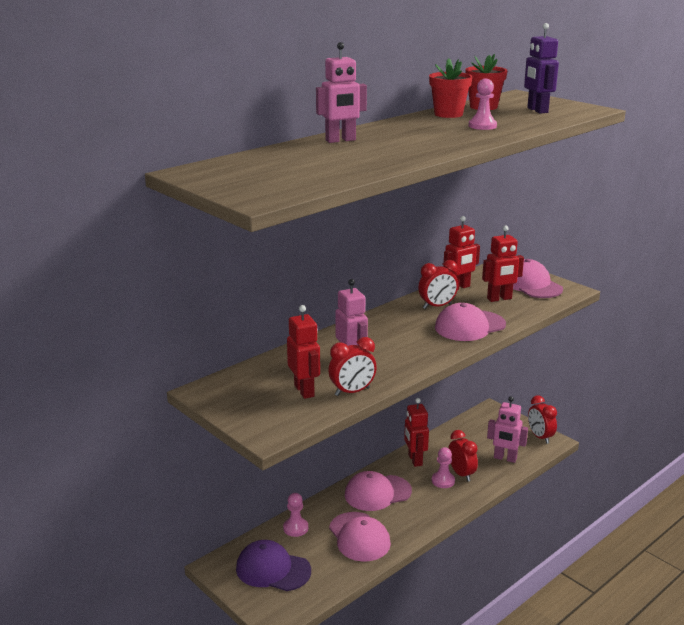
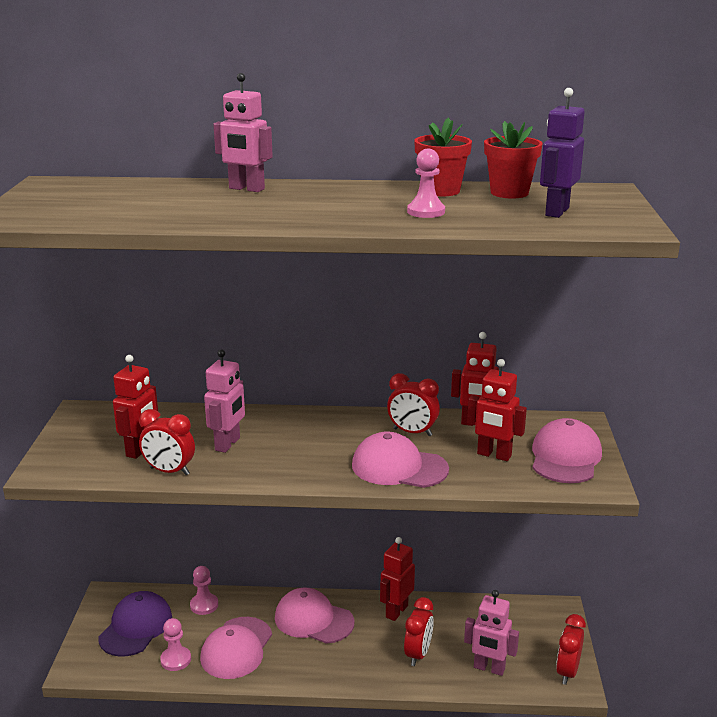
camera: 45 degrees right, 0 degrees up
(273, 569) = (136, 627): purple cap -> purple cap turned 45 degrees clockwise
(443, 481) = (389, 648): pink pawn -> pink pawn (176, 660)
(505, 458) = (489, 668): pink robot -> pink robot turned 45 degrees counterclockwise

